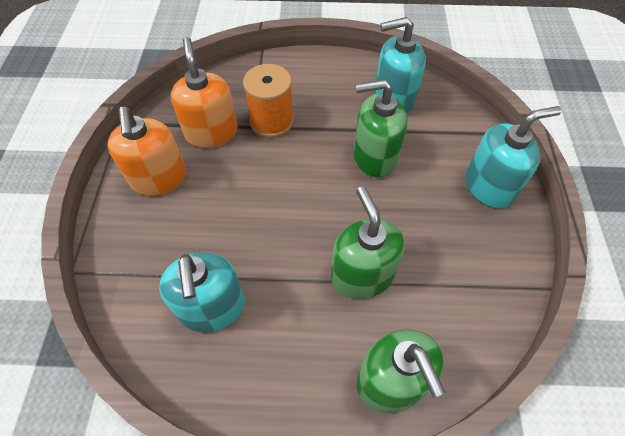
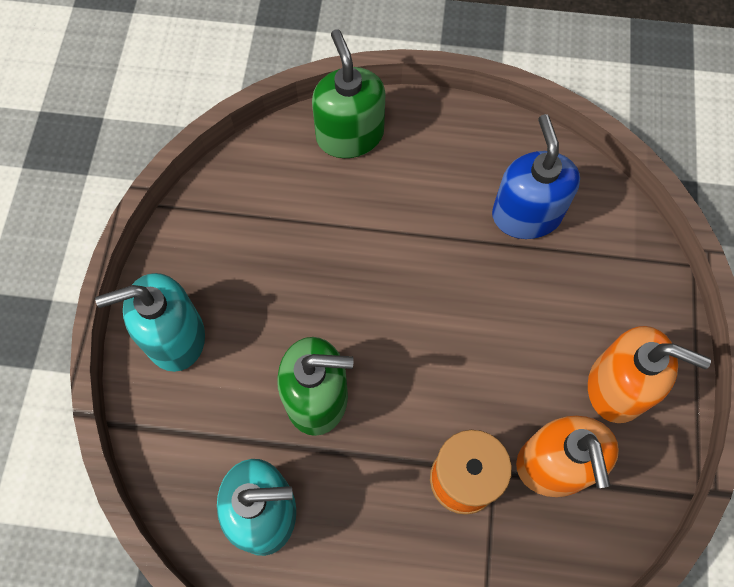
camera: 175 degrees left, 10 degrees up
(159, 178) = (618, 387): orange soap dispenser -> orange soap dispenser turned 120 degrees clockwise
(212, 307) = (526, 214): turquoise soap dispenser -> blue soap dispenser
(362, 275) = (361, 235): green soap dispenser -> none

